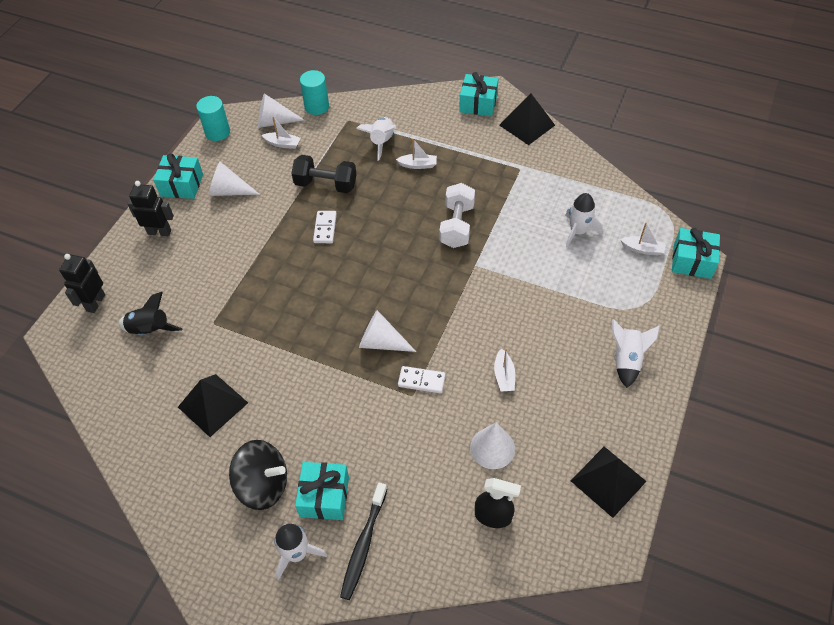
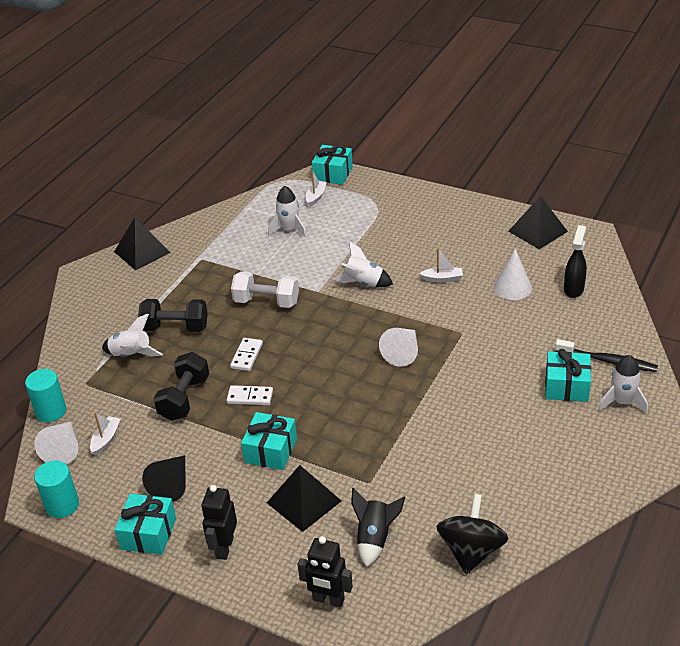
camera: 85 degrees left, 15 degrees down
(213, 404) = (473, 473): black pyramid -> black pyramid (304, 501)
(229, 191) = (171, 485): white cone -> black cone
(263, 485) = (559, 428): black spinning top -> black spinning top (471, 551)
(418, 165) = (175, 328): white boat -> black dumbbell
(421, 380) = (446, 327): white domino -> white domino (246, 356)
(478, 104) = (98, 283): turquoise gift -> turquoise gift (271, 450)
(627, 360) = (429, 214): white rocket -> white rocket (363, 283)

